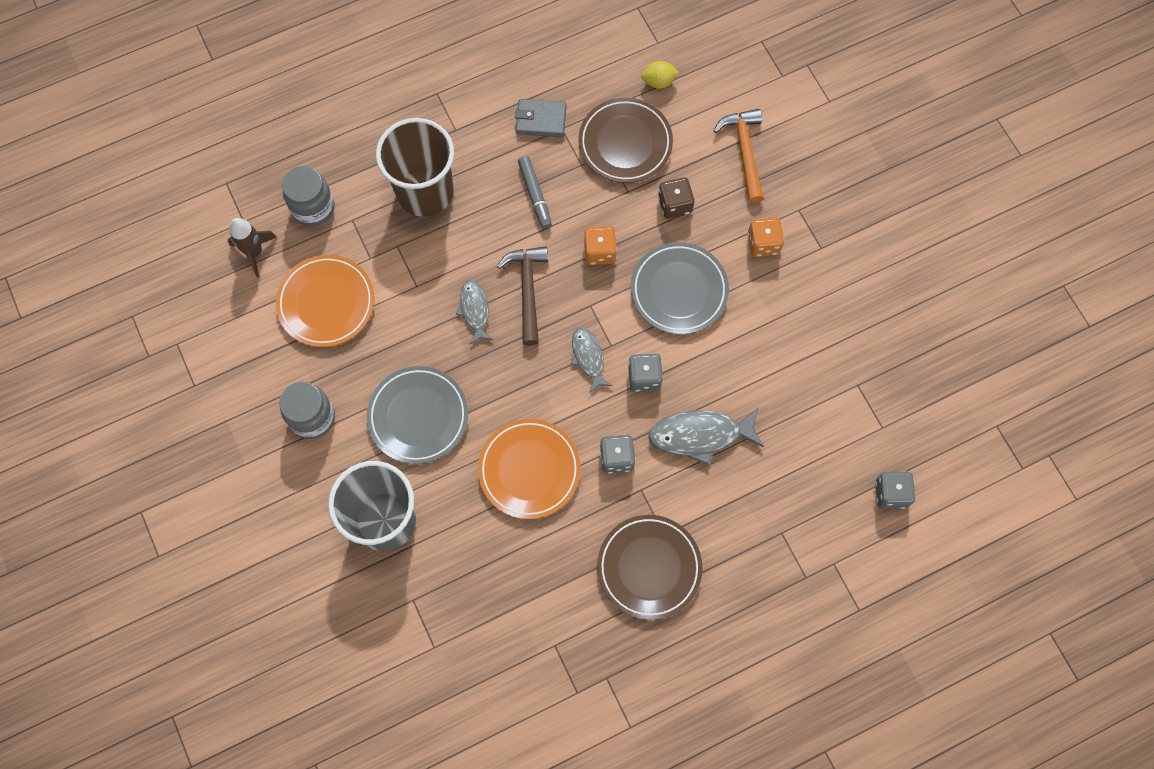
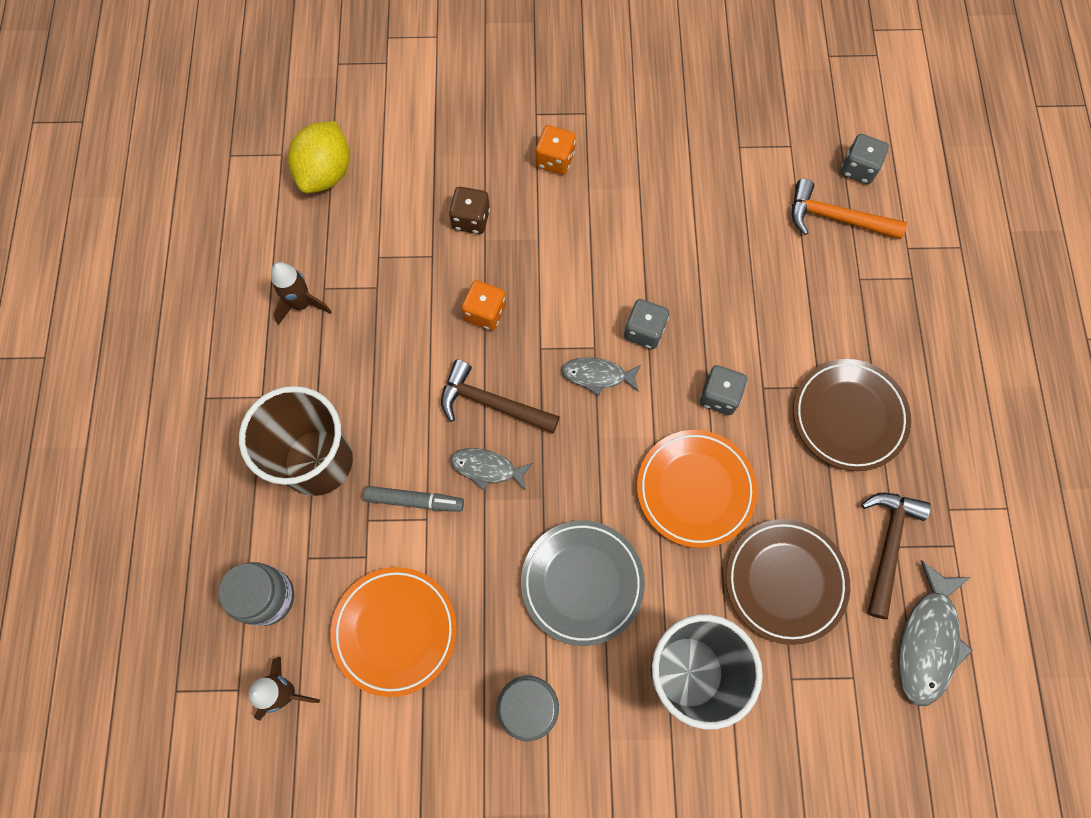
camera: 65 degrees left, 0 degrees up
(535, 195) = (386, 348): grey marker -> grey marker (414, 501)
(541, 120) = (302, 304): grey wallet -> brown rocket
(552, 638) = (888, 546): none -> brown hammer
(625, 143) = (377, 235): brown plate -> brown plate (785, 581)
(659, 81) = (326, 173): yellow lemon -> yellow lemon, size x1.88
(679, 290) = (566, 257): grey plate -> none
(700, 435) = (729, 306): grey fish -> grey fish (927, 640)
(744, 152) = (449, 132): orange hammer -> orange hammer (836, 218)

